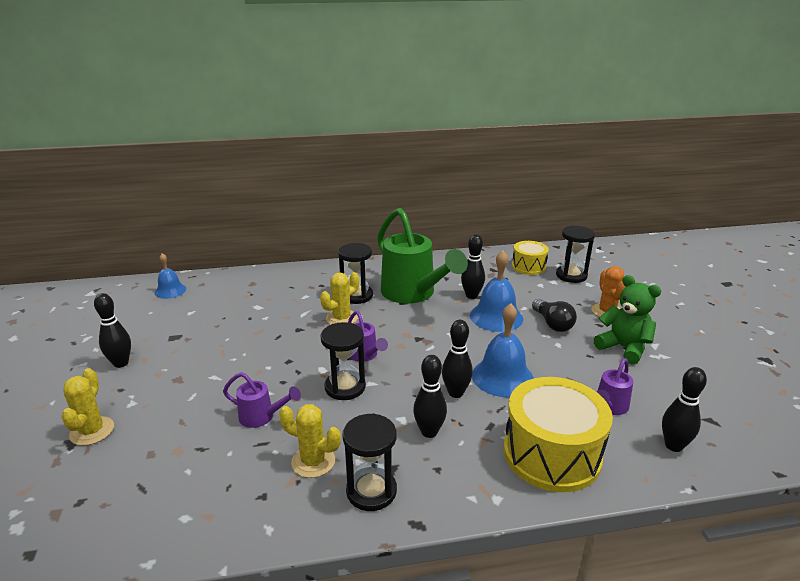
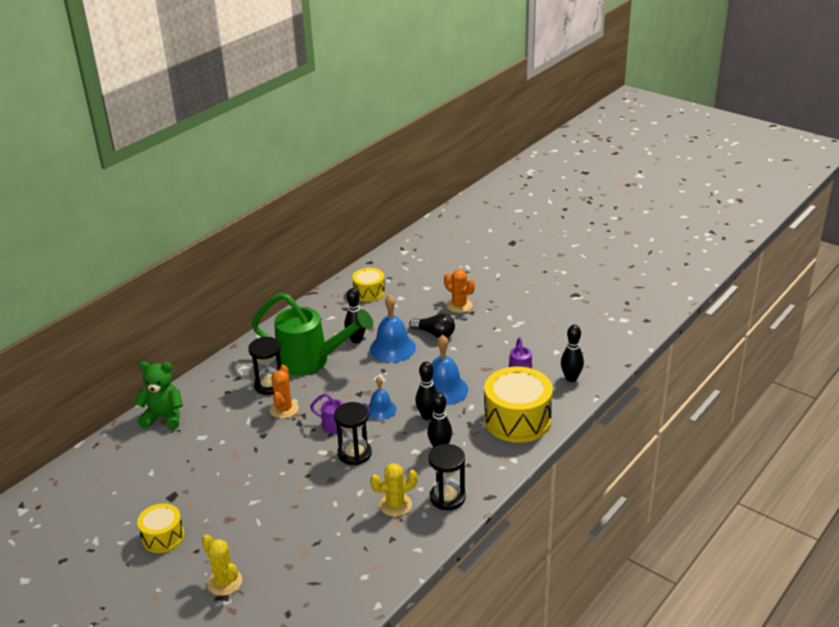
camera: 40 degrees left, 5 degrees up
(121, 363) = (163, 537): black bowling pin -> yellow drum
(170, 291) = (99, 467): blue bell -> blue bell (381, 409)
(262, 417) = (327, 503): purple watering can -> none
(341, 318) = (284, 409): yellow cactus -> orange cactus
(571, 275) = (407, 286): black hourglass -> none
(623, 348) = (494, 329): green teddy bear -> green teddy bear (164, 417)

